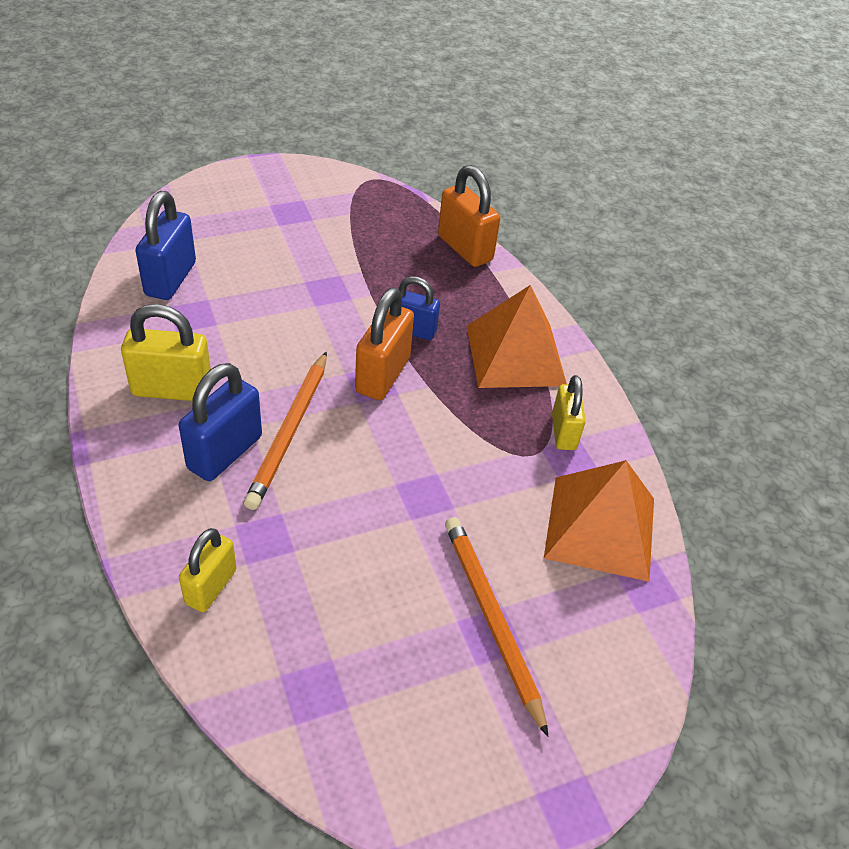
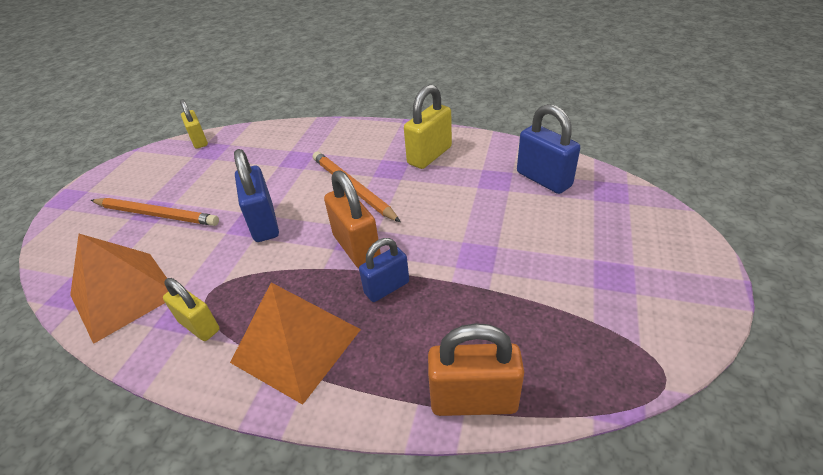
camera: 135 degrees right, 5 degrees down
(211, 587) = (291, 138): yellow padlock -> yellow padlock (199, 141)
(225, 452) = (363, 161): blue padlock -> blue padlock (264, 223)

